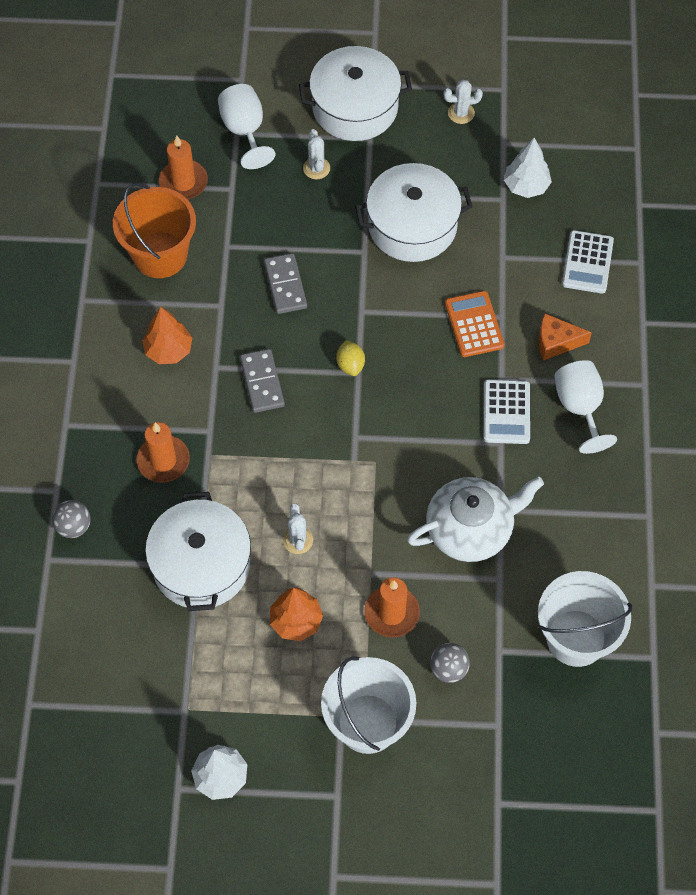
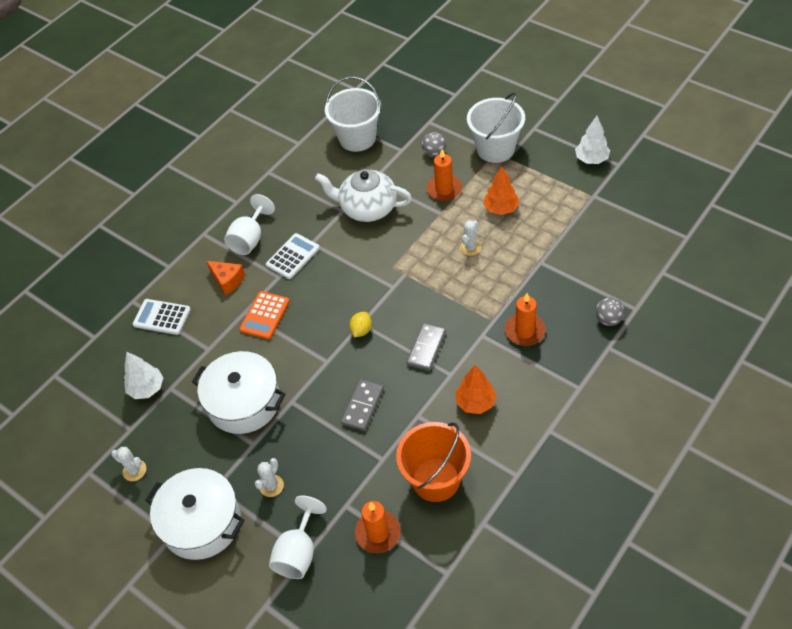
camera: 140 degrees left, 10 degrees down
(201, 564) = (538, 261): white pot -> none
(587, 262) = (162, 317): white calculator -> white calculator turned 120 degrees counterclockwise

